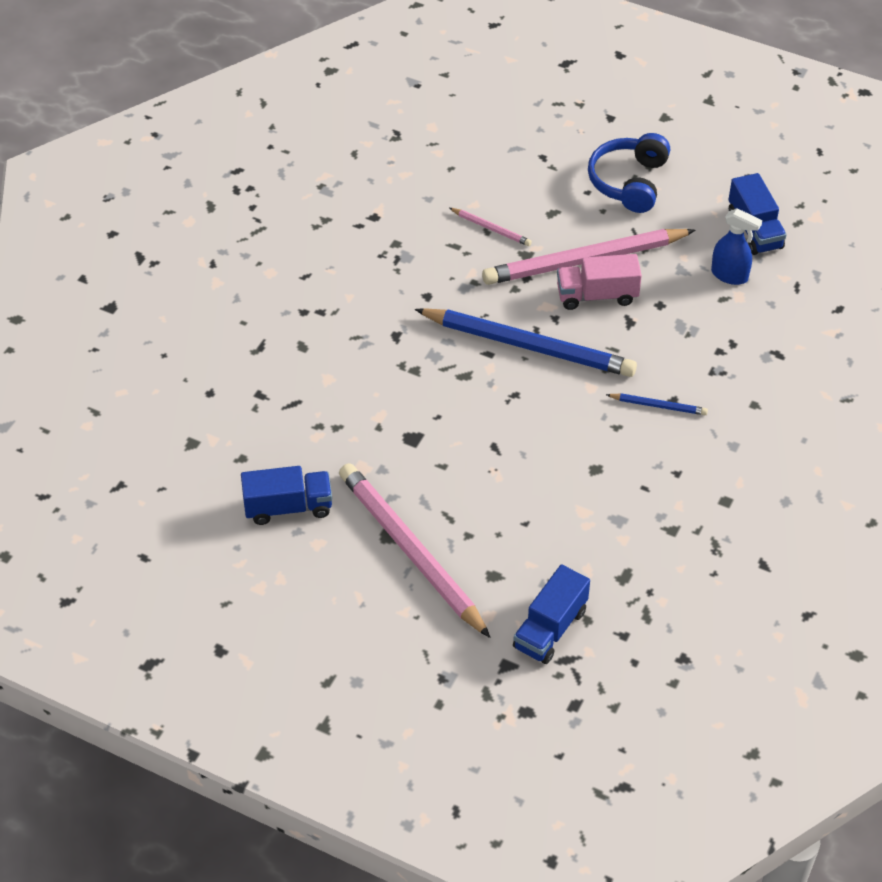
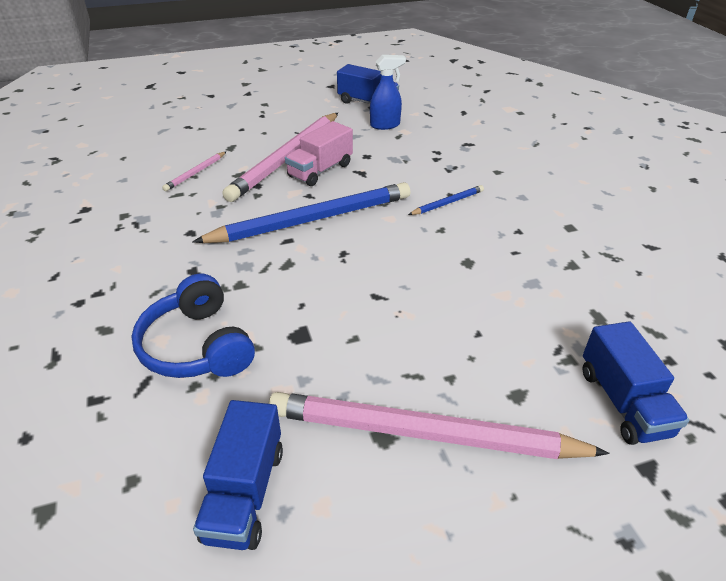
camera: 45 degrees left, 10 degrees down
(288, 507) = (245, 493): blue truck -> blue truck turned 150 degrees clockwise
(491, 228) = (195, 173): pink pencil -> pink pencil turned 135 degrees clockwise
(629, 182) = (263, 114): blue headphones -> blue headphones (198, 346)

